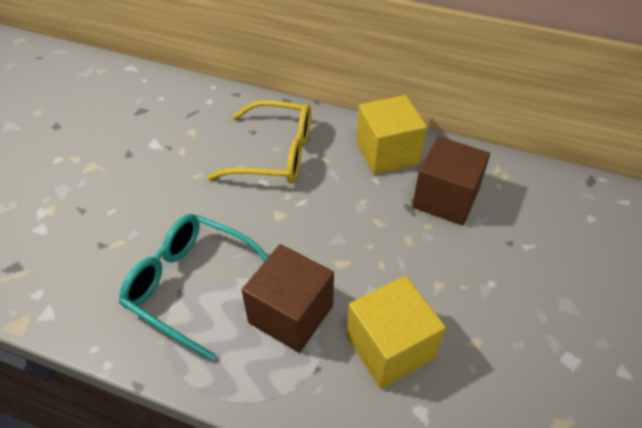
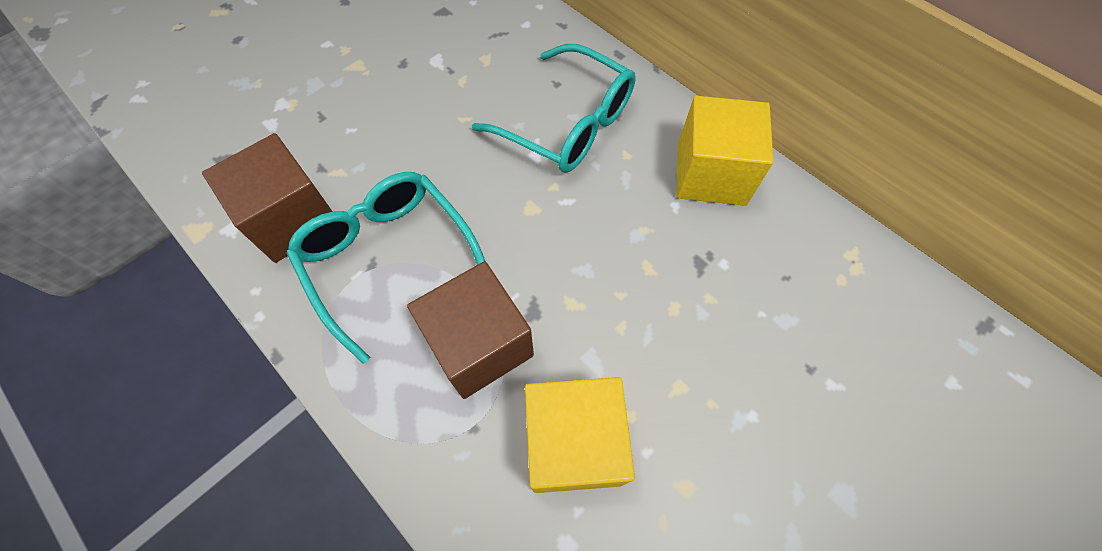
camera: 25 degrees right, 15 degrees up
(274, 154) = (566, 123): yellow glasses -> turquoise glasses
(445, 198) = (755, 269): brown cube -> brown cube (292, 219)

